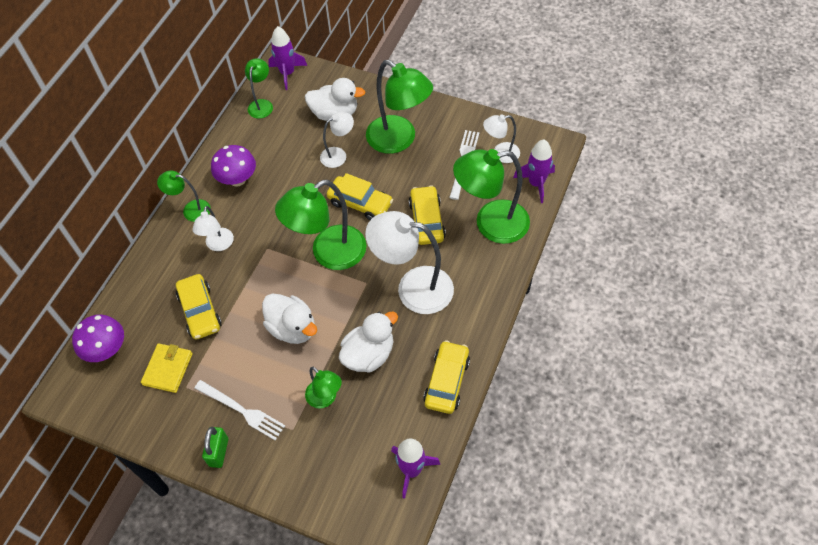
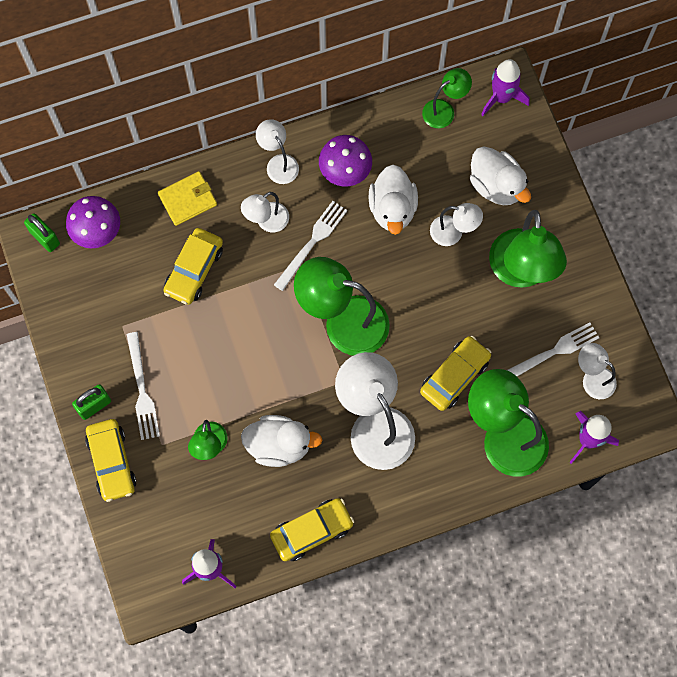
camera: 45 degrees right, 15 degrees up
(71, 386) = (45, 238): none -> green padlock
(168, 369) = (124, 296): yellow wallet -> yellow wallet (187, 199)
(191, 210) = (278, 163): green lamp -> white lamp
(260, 231) = (312, 243): none -> white fork
(292, 328) = (247, 360): white duck -> white duck (392, 209)
(360, 203) = (419, 301): yellow car -> yellow car (112, 462)

